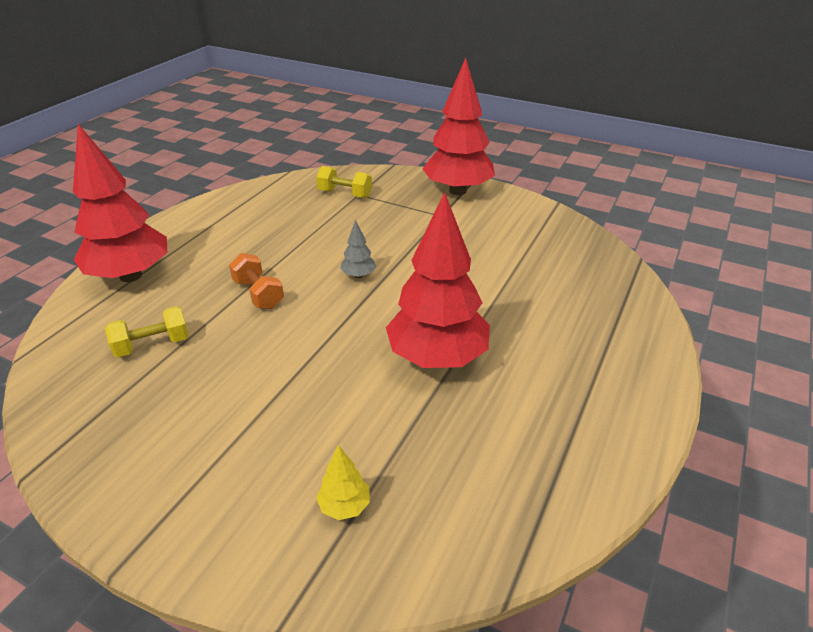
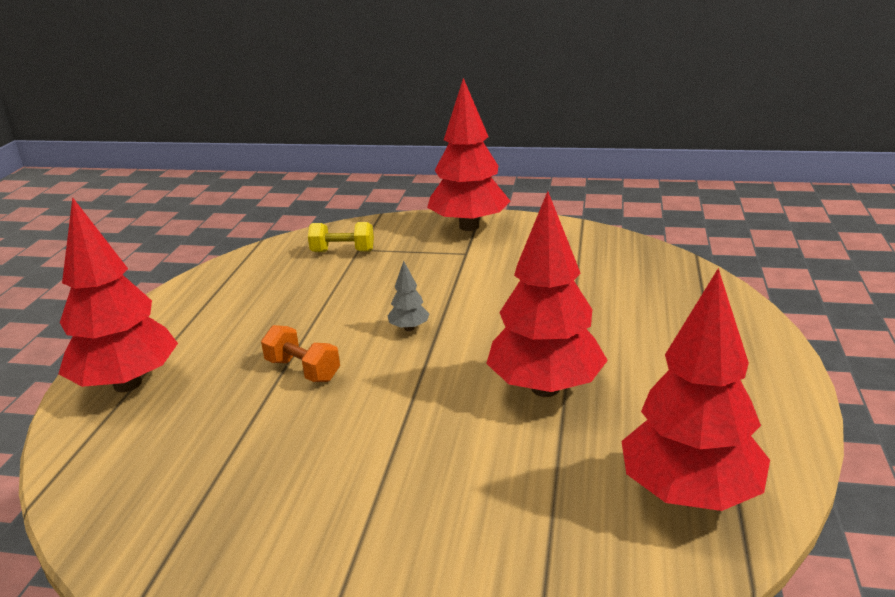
camera: 15 degrees left, 10 degrees down
(153, 345) = (203, 449): yellow dumbbell -> none
(344, 506) = (533, 551): yellow tree -> none
(503, 492) = (689, 494): none -> red tree

